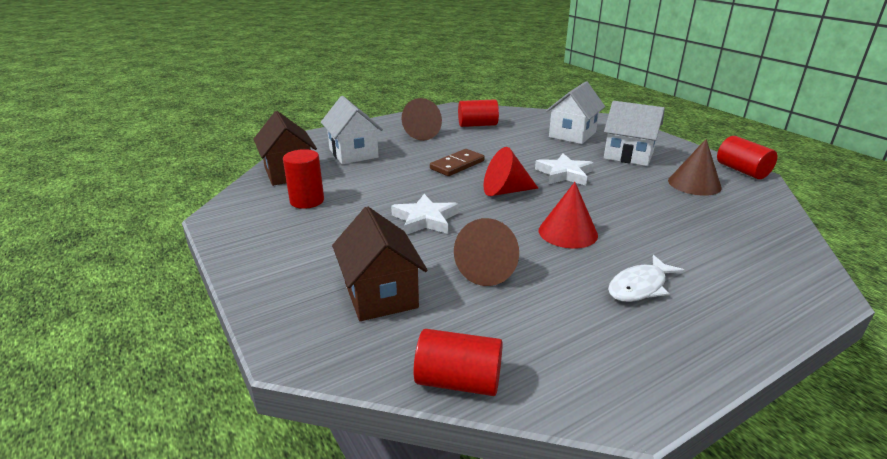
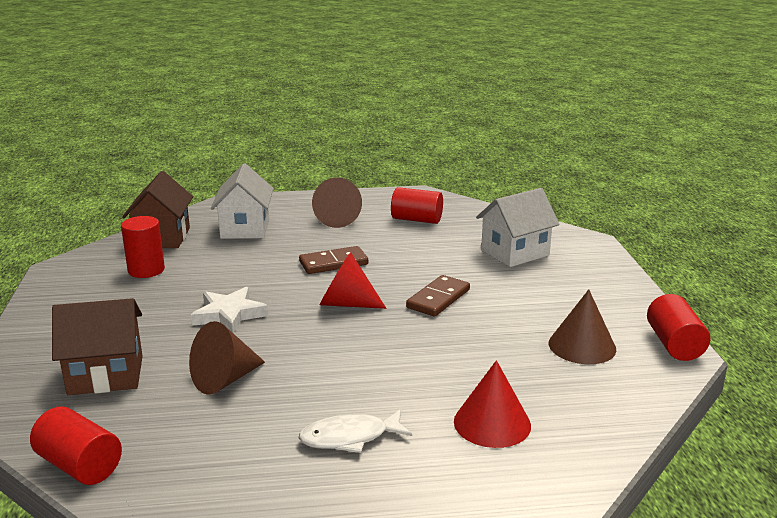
camera: 25 degrees right, 5 degrees down
(380, 295) = (106, 375): brown house -> brown house turned 75 degrees clockwise
(564, 174) = (438, 299): white star -> brown domino
(568, 232) = (352, 363): red cone -> red cone (492, 423)
(628, 155) = (549, 293): white house -> none

